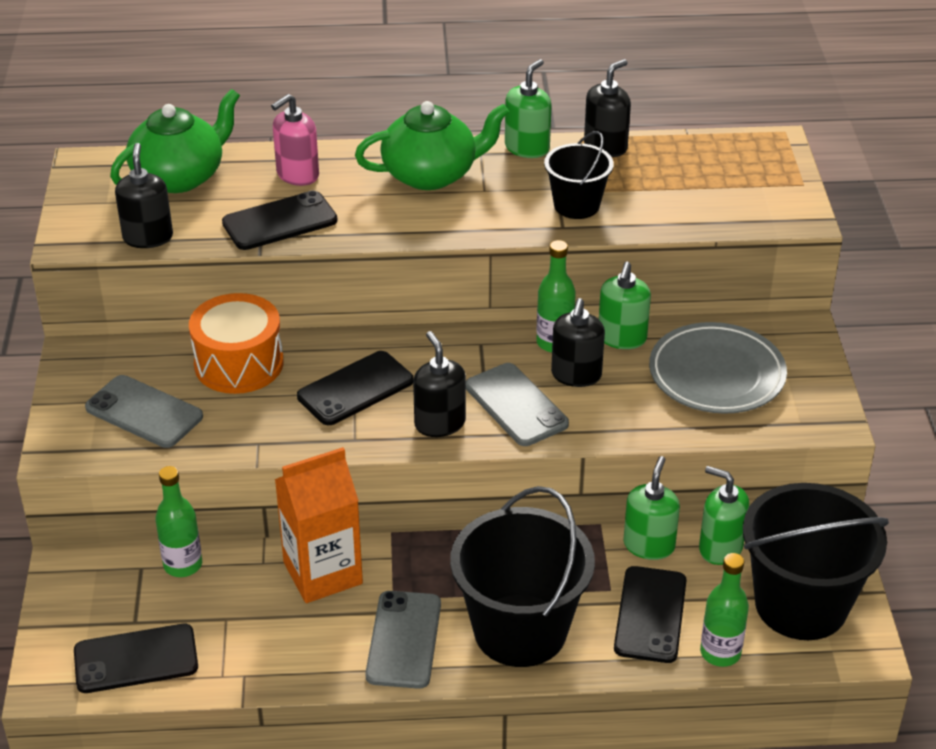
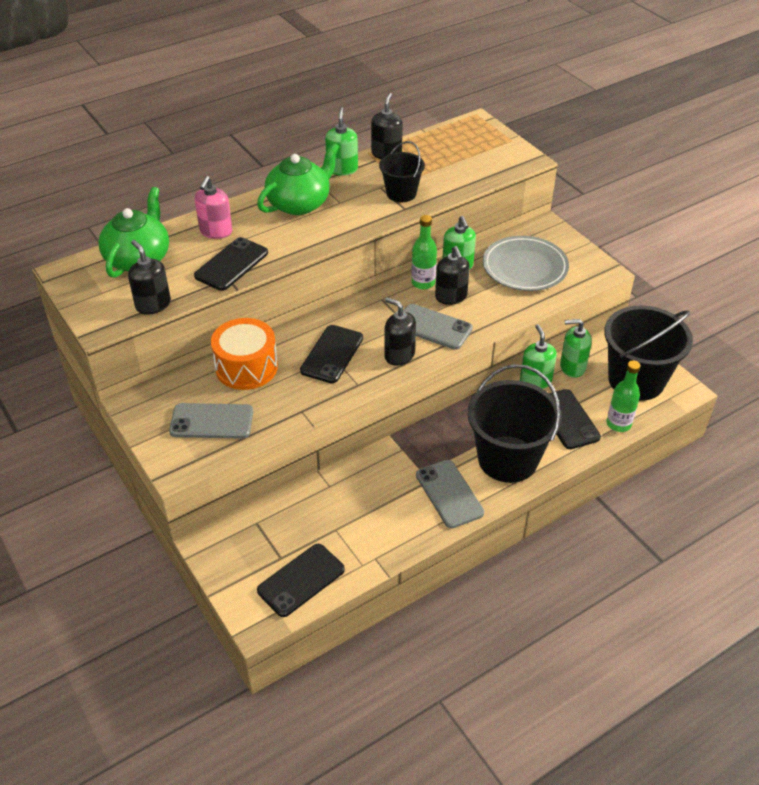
camera: 30 degrees left, 5 degrees up
(183, 565) = (281, 509): green bottle -> none
(323, 573) = (370, 476): orange carton -> none

